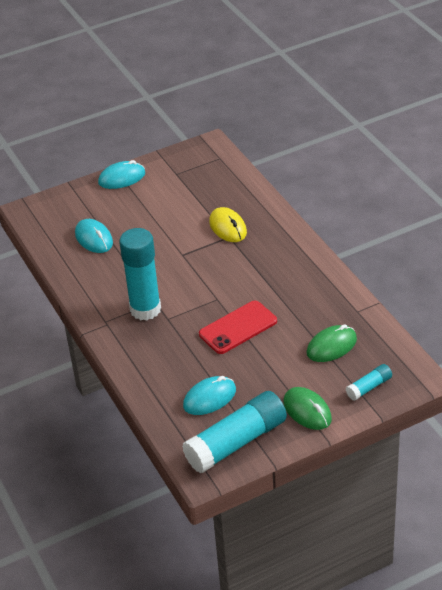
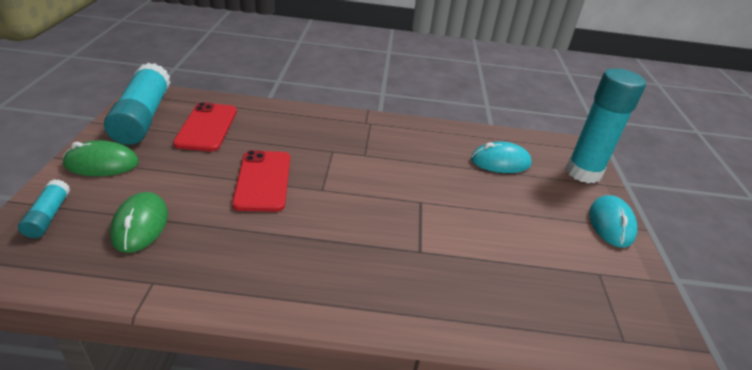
camera: 115 degrees right, 5 degrees down
(145, 309) = (360, 145): turquoise glue stick -> turquoise glue stick (583, 173)
(209, 398) = (207, 127): turquoise mouse -> red phone
(228, 227) = (439, 259): yellow mouse -> none

